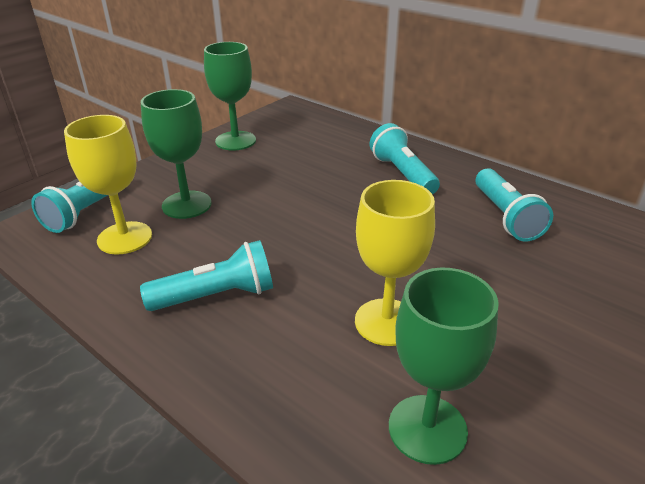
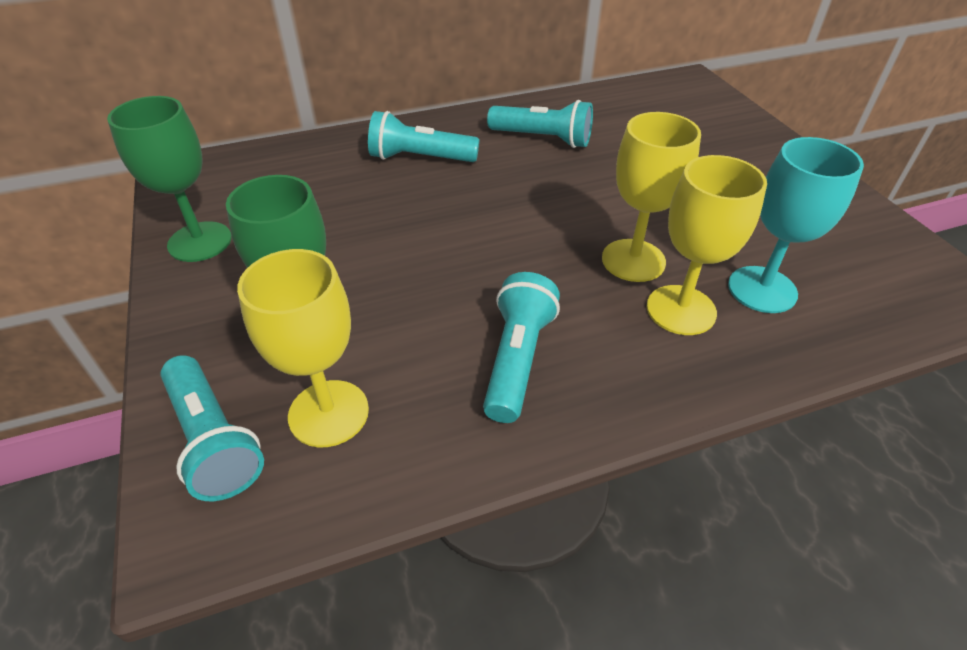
camera: 60 degrees left, 10 degrees up
(343, 372) = (681, 310): none -> yellow goblet
(427, 429) = (762, 289): green goblet -> turquoise goblet

